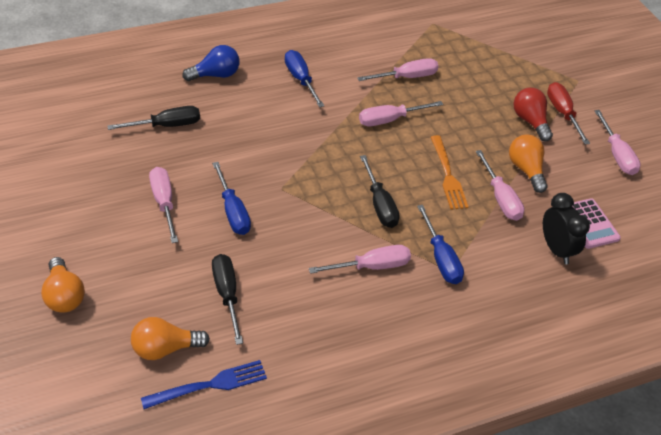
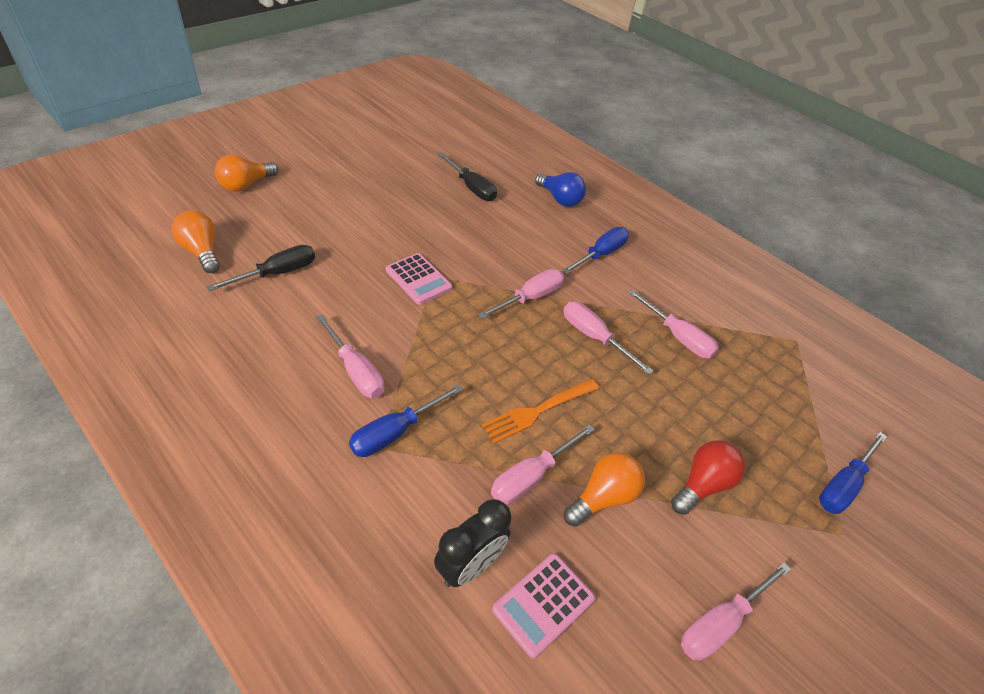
camera: 65 degrees right, 0 degrees up
(164, 203) = (374, 209): pink screwdriver -> pink screwdriver (530, 298)
(209, 385) = (164, 288): blue fork -> none
(233, 211) = (385, 252): blue screwdriver -> blue screwdriver (843, 485)
(280, 199) = (418, 279): none -> pink calculator
(380, 204) = (453, 357): black screwdriver -> none
(562, 113) = (752, 524): red screwdriver -> none

